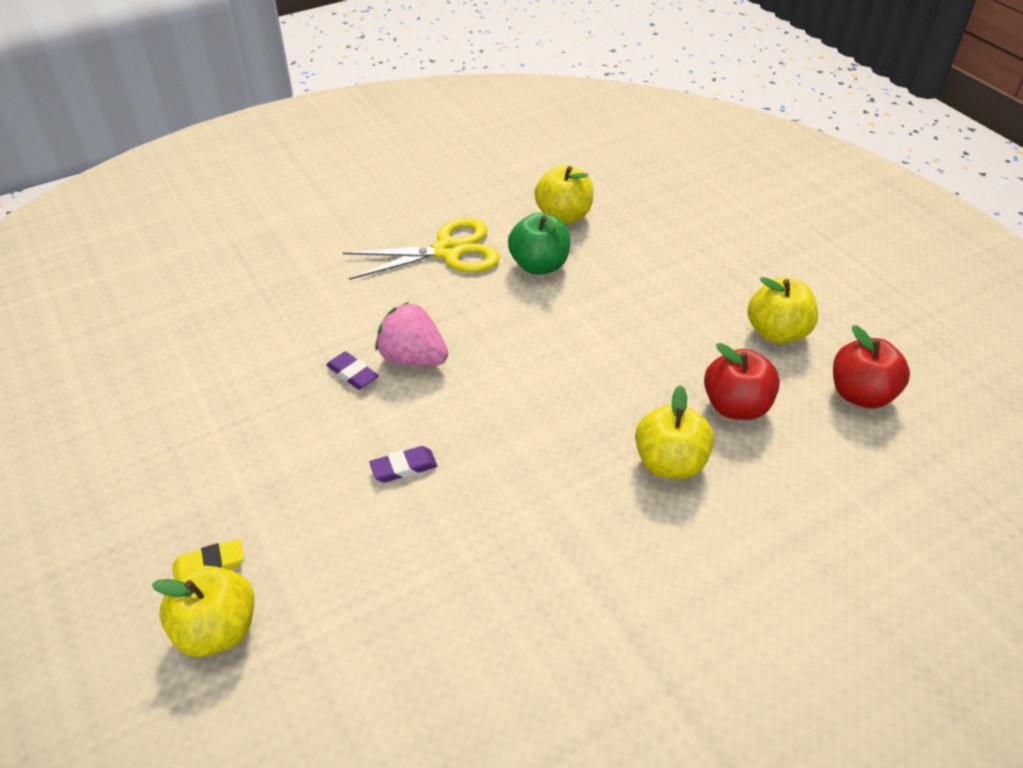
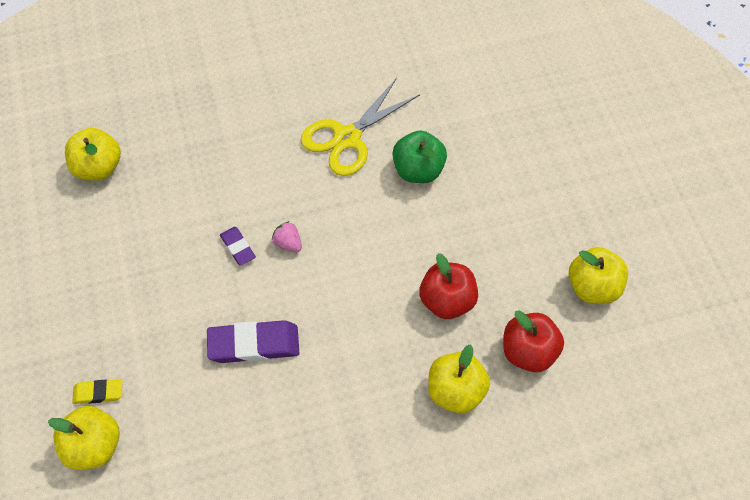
camera: 15 degrees right, 15 degrees up
(404, 467) = (254, 344): purple eraser -> purple eraser, size x1.82
(413, 358) = (288, 243): pink strawberry -> pink strawberry, size x0.55
(448, 251) = (347, 138): yellow scissors -> yellow scissors turned 135 degrees clockwise
(563, 216) = (457, 119): yellow apple -> yellow apple (98, 167)
(860, 394) = (636, 366): red apple -> red apple (447, 301)

